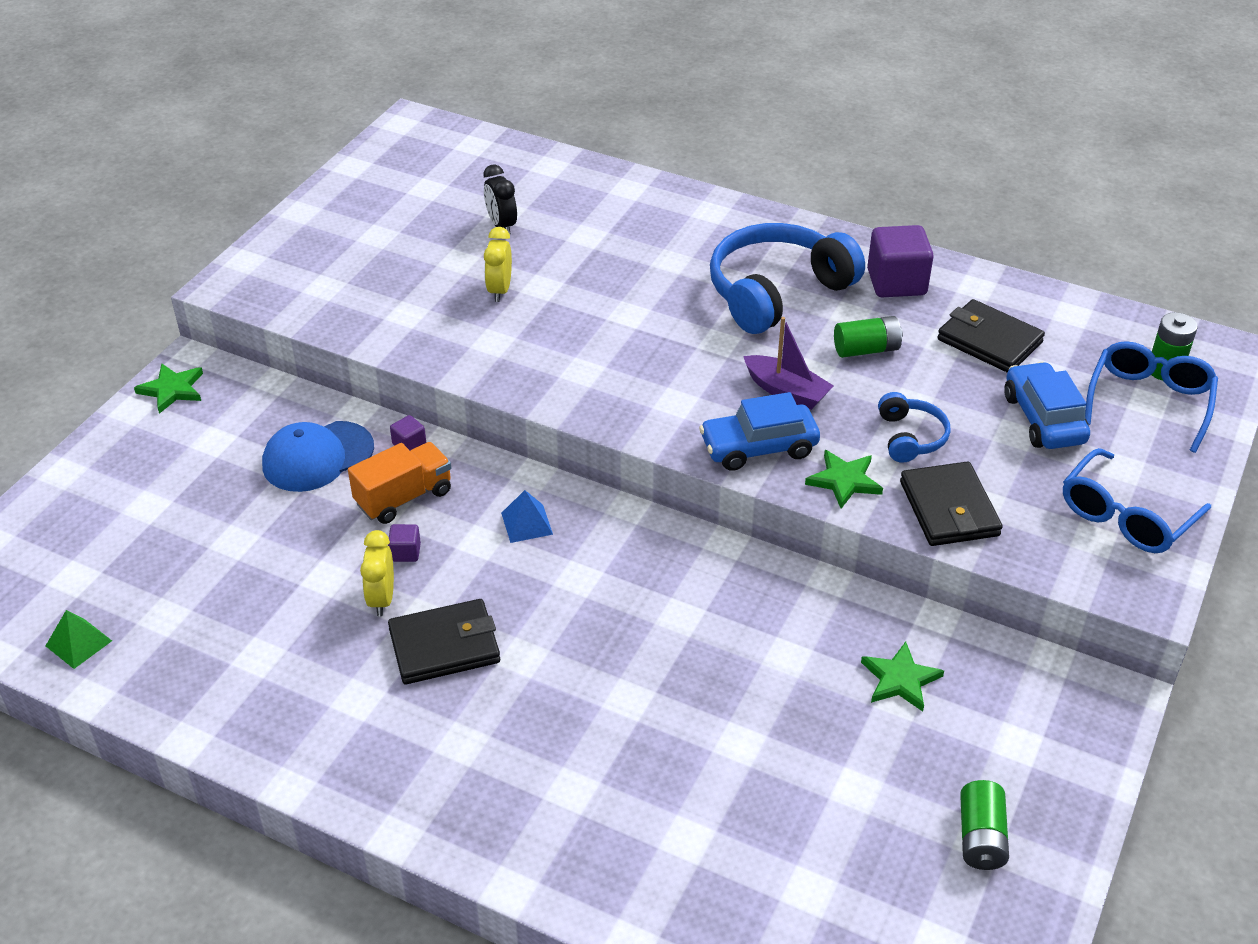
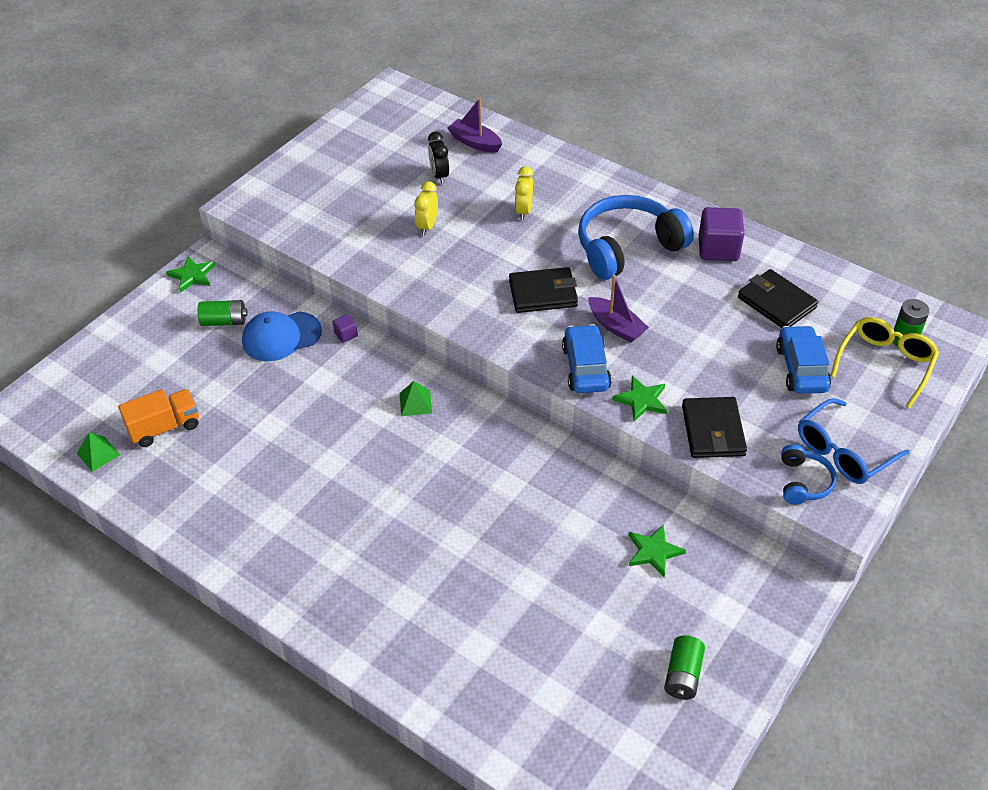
camera: 10 degrees right, 5 degrees up
(381, 599) = (304, 447): yellow clock -> yellow clock (523, 211)
(404, 497) = (334, 374): orange truck -> orange truck (164, 427)
(405, 552) = (327, 415): purple cube -> none
(444, 646) = (340, 486): black wallet -> black wallet (543, 293)
(526, 523) = (415, 403): blue pyramid -> green pyramid
(540, 181) = (475, 142): none -> purple boat
(758, 447) = (585, 368): blue car -> blue car turned 90 degrees clockwise
(866, 349) = (682, 300): green battery -> green battery (224, 321)
(910, 437) = (698, 372): blue headphones -> blue headphones (803, 482)
(1148, 402) = (885, 364): blue glasses -> yellow glasses

